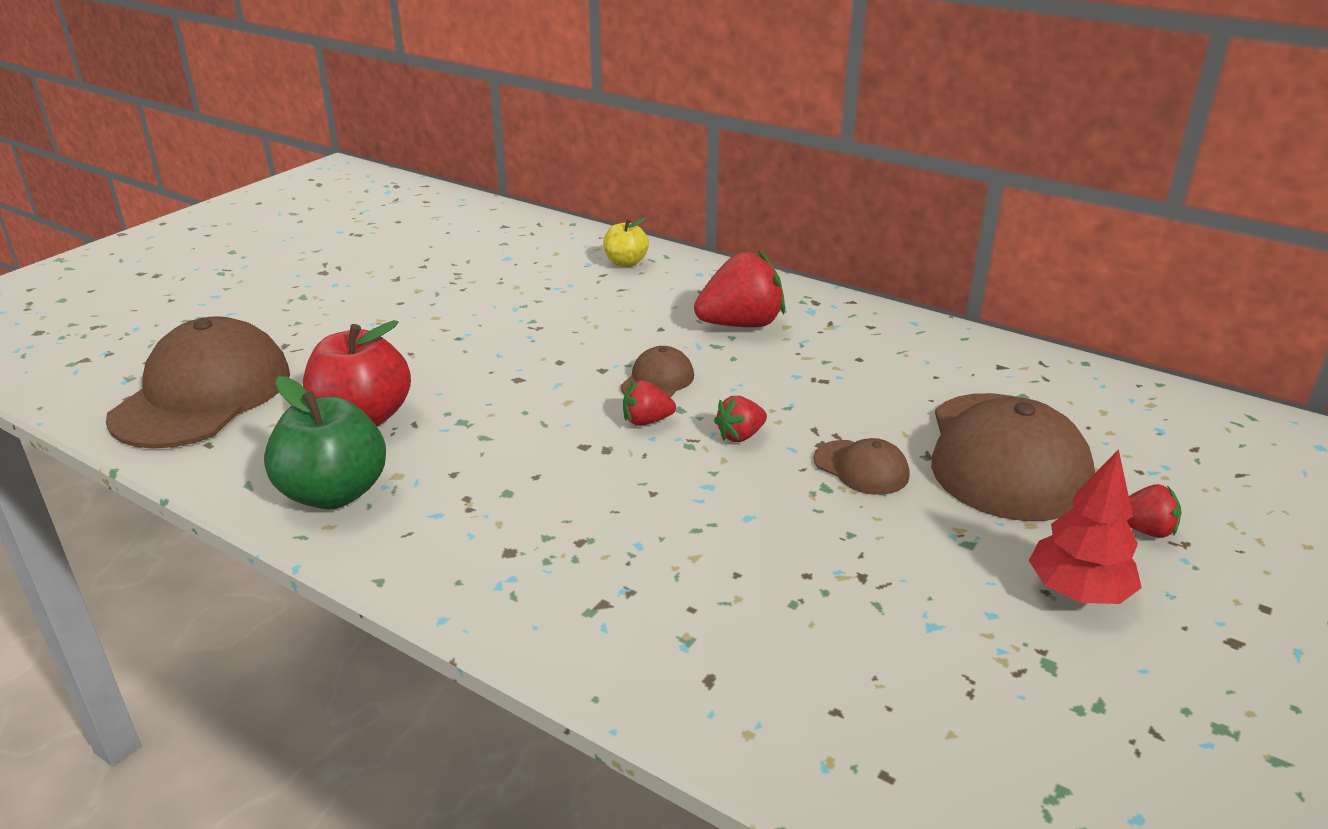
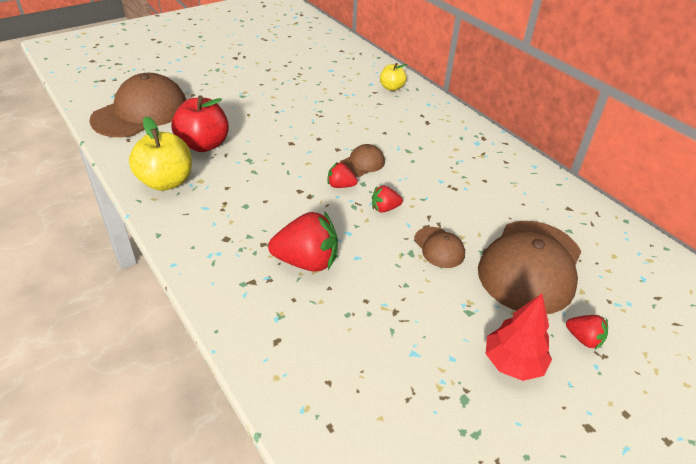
camera: 20 degrees right, 10 degrees up
(334, 493) = (166, 182): green apple -> yellow apple
(740, 324) = (430, 141): red strawberry -> red strawberry (307, 261)

